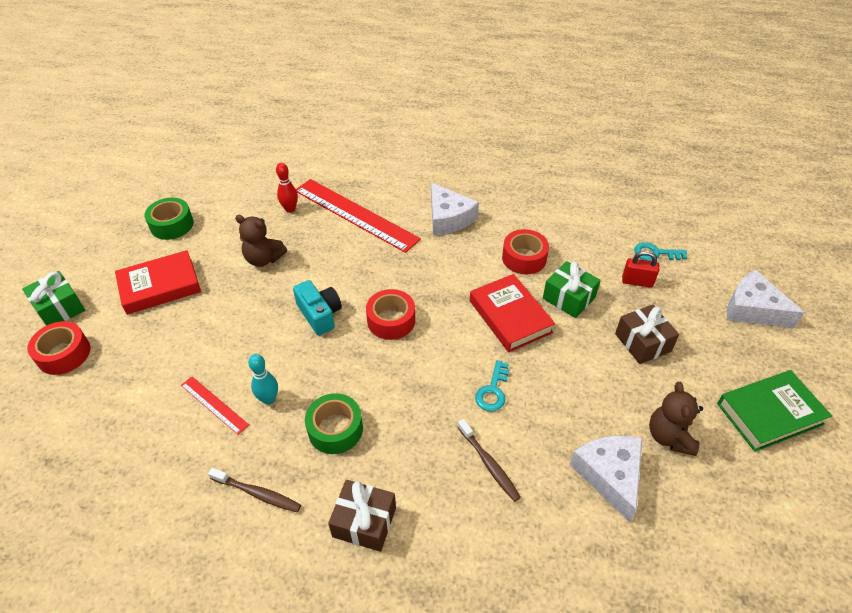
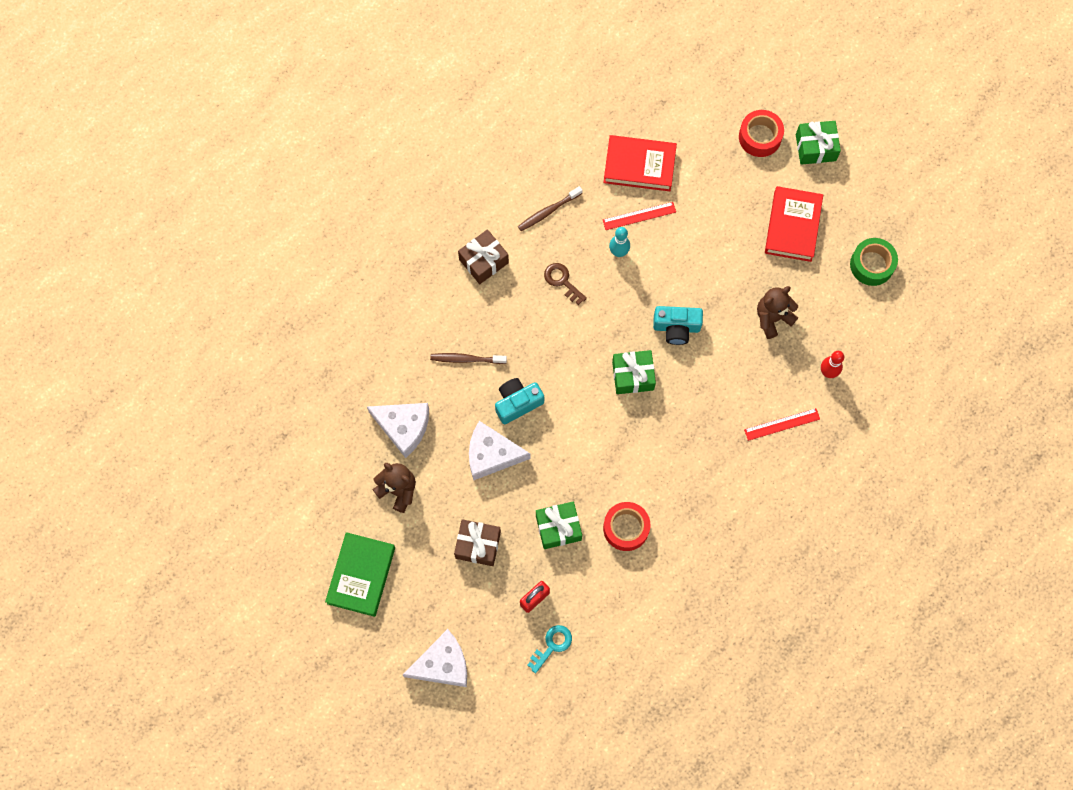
camera: 125 degrees right, 25 degrees up
(335, 429) = (562, 281): green tape -> brown key
(355, 214) = (782, 424): red ruler -> red ruler, size x0.47
(391, 320) = (633, 376): red tape -> green gift
(448, 218) = (720, 501): white cheese -> white cheese (491, 454)
(493, 391) = (517, 403): turquoise key -> turquoise camera
(510, 316) = (573, 467): red book -> red book (639, 165)

